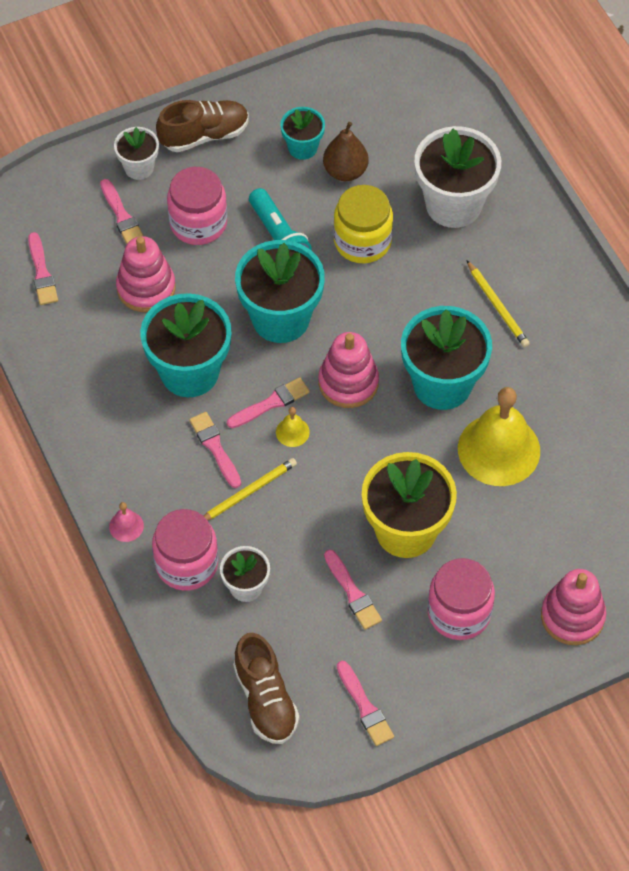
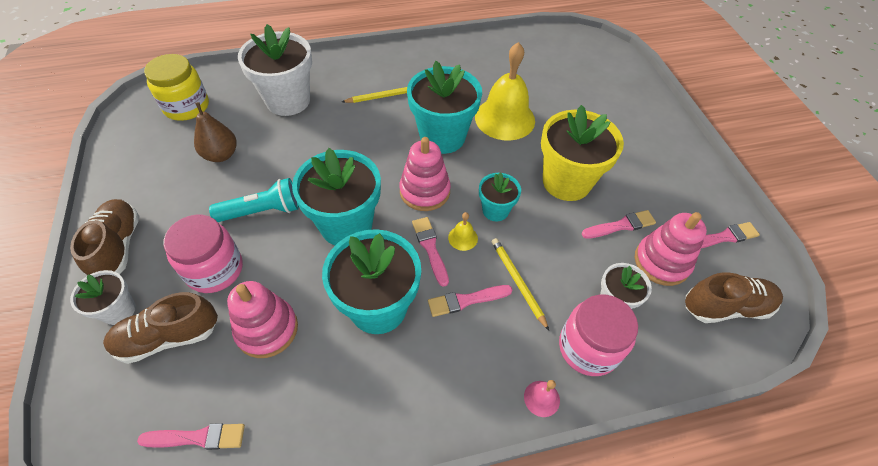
camera: 80 degrees left, 5 degrees down
(122, 216) = (168, 337): pink brush -> brown shoe
(302, 147) = (180, 177): turquoise flower pot -> turquoise flower pot (495, 210)
(362, 241) = (294, 157): yellow jar -> yellow jar (186, 106)
(459, 612) = (638, 165): pink jar -> none
(572, 616) = (640, 109): pink stacking toy -> pink stacking toy (661, 262)

